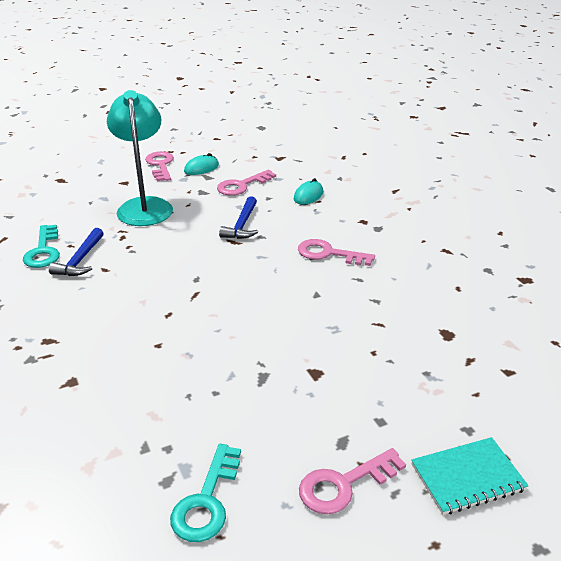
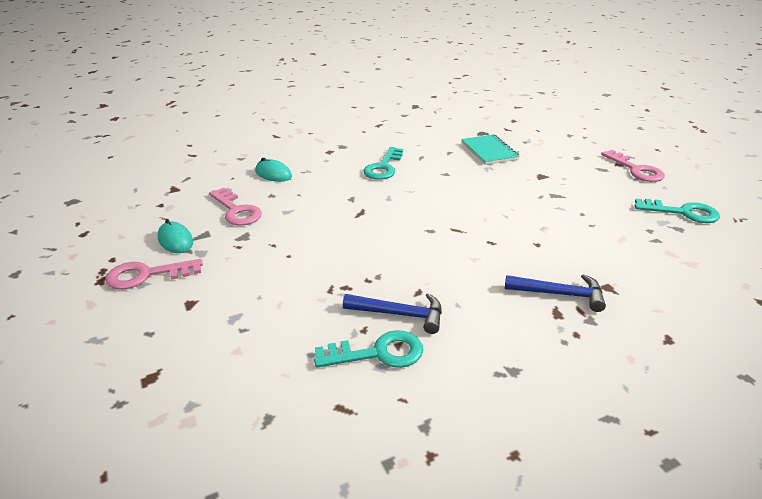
camera: 90 degrees left, 0 degrees up
(144, 206) = (268, 277): turquoise lamp -> none
(242, 225) = (328, 208): blue hammer -> blue hammer (559, 294)
(329, 254) = (383, 167): pink key -> turquoise key
(467, 477) = (606, 138): turquoise notebook -> turquoise notebook (489, 151)

